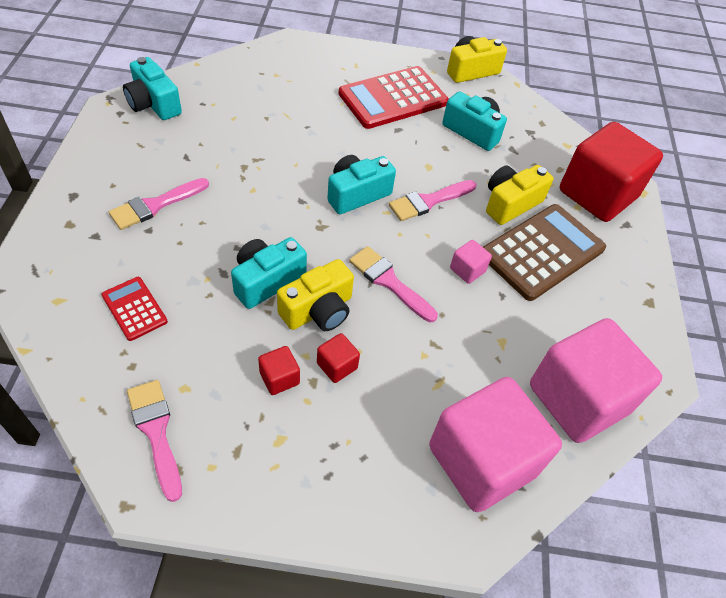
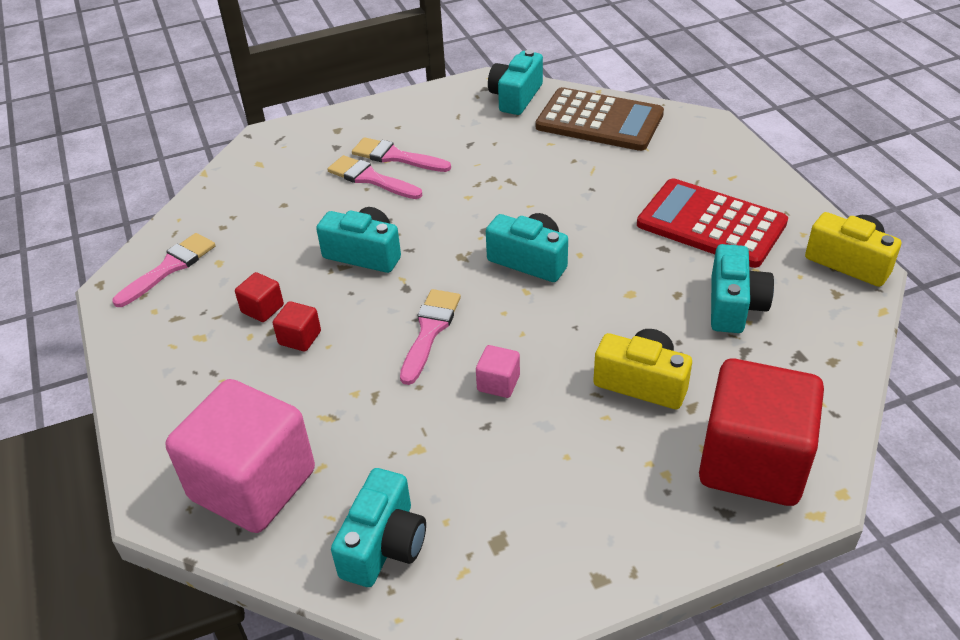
camera: 70 degrees right, 10 degrees down
(134, 308) = (278, 200): red calculator -> none
(318, 310) = (355, 299): yellow camera -> none
(428, 201) = (574, 314): pink brush -> pink brush (370, 178)
(542, 252) = (588, 438): brown calculator -> brown calculator (599, 121)
(578, 399) = (384, 544): pink cube -> turquoise camera

